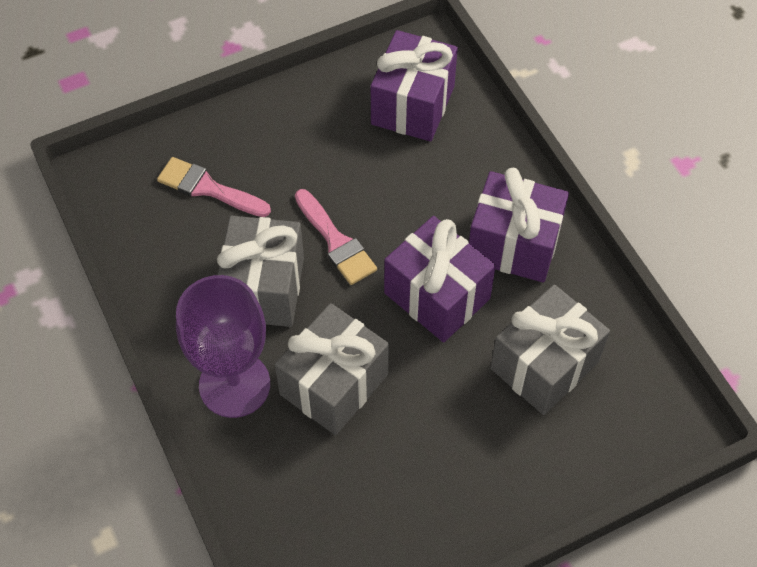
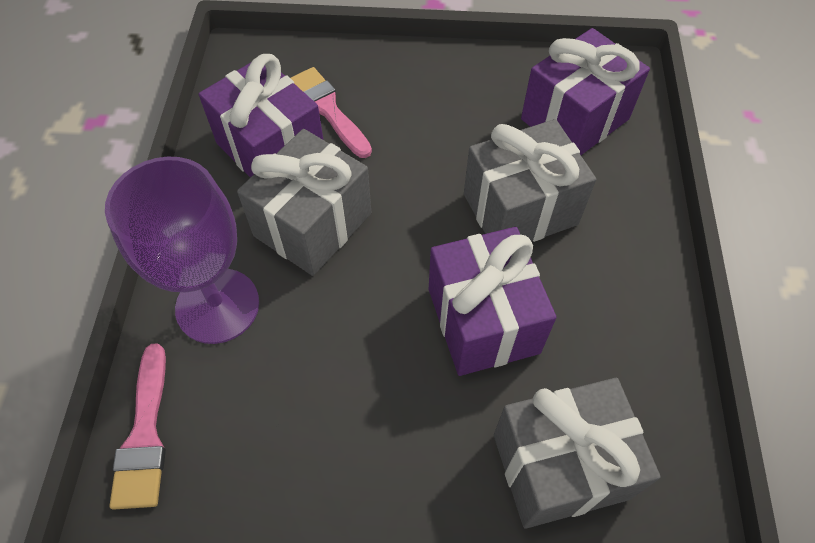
camera: 30 degrees right, 0 degrees up
(334, 384) = (313, 359): grey gift -> grey gift (520, 209)
(336, 242) = (413, 214): pink brush -> pink brush (145, 436)
(513, 244) = (602, 307): purple gift -> purple gift (270, 149)

